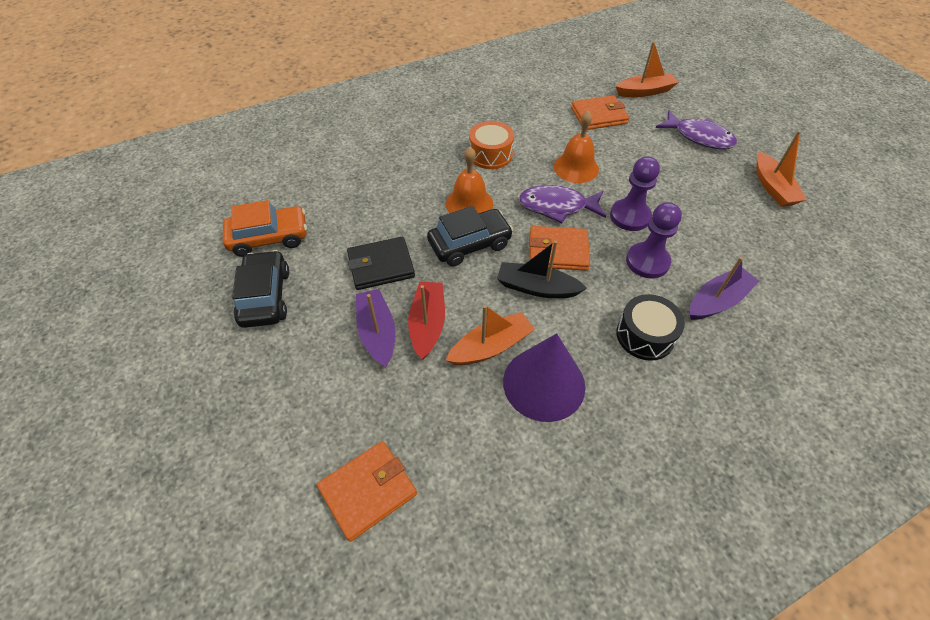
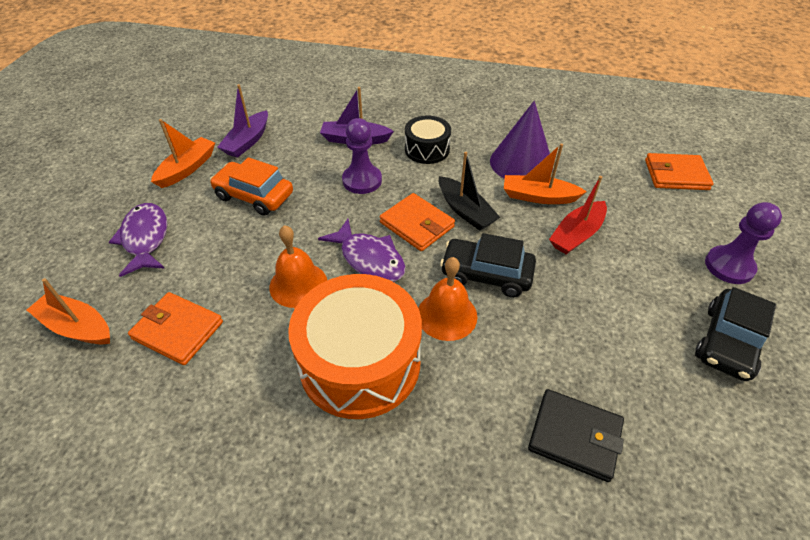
camera: 140 degrees left, 5 degrees down
(269, 238) = (709, 418): orange car -> orange car (254, 196)
(377, 333) = (624, 251): purple boat -> purple boat (247, 141)
(381, 266) = (588, 304): black wallet -> black wallet (574, 436)
(490, 154) = (360, 362): orange drum -> orange drum, size x1.89
(630, 216) = (323, 214): purple pawn -> purple pawn (729, 266)

